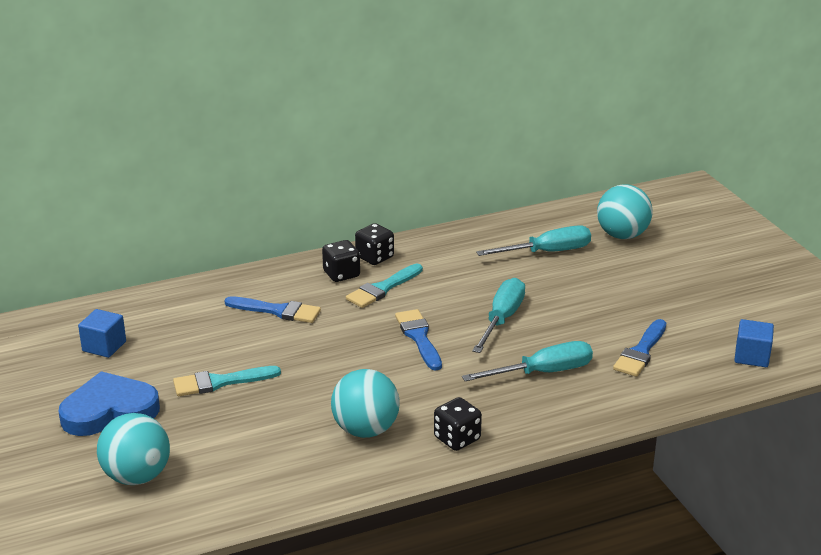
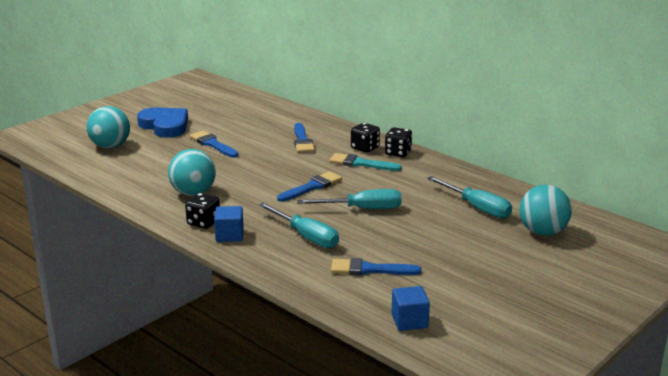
camera: 65 degrees right, 5 degrees down
(104, 346) = (224, 109): blue cube -> blue cube (229, 235)
(221, 382) = (213, 144): turquoise brush -> blue brush

